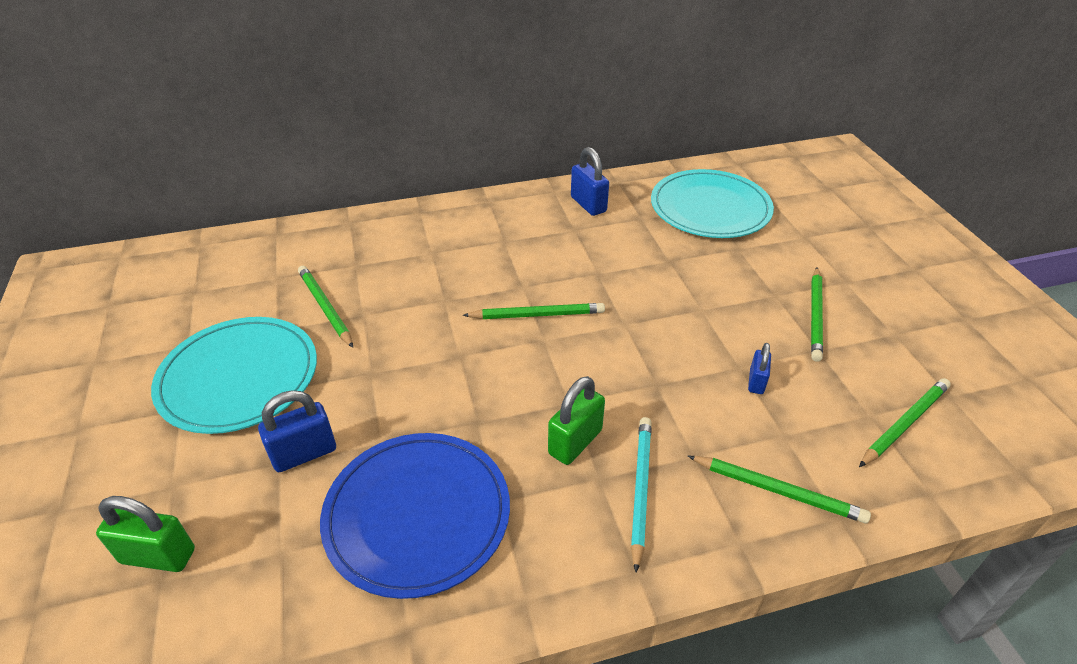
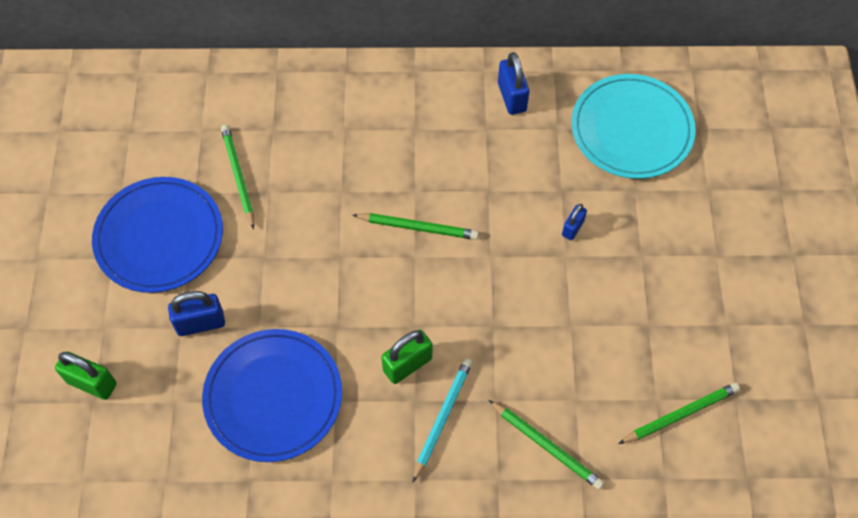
camera: 15 degrees right, 20 degrees up
(239, 378) = (159, 237): turquoise plate -> blue plate
(756, 382) = (578, 344): blue padlock -> blue padlock (572, 228)
(815, 315) = (666, 287): green pencil -> none

